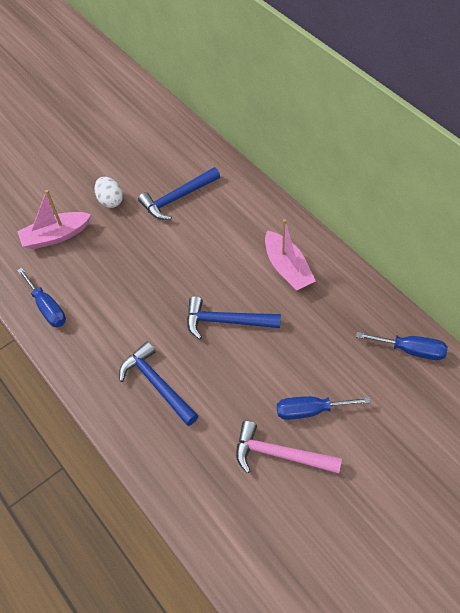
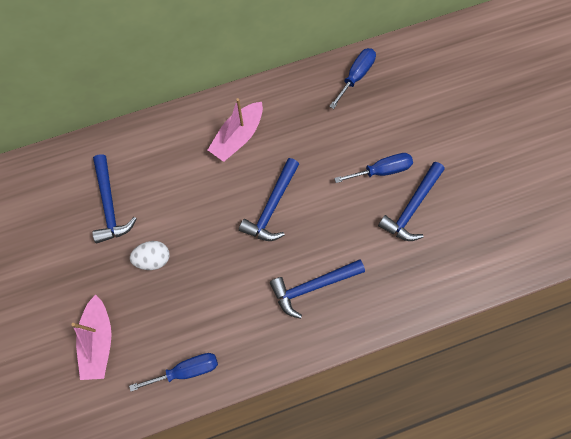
camera: 75 degrees left, 15 degrees up
(110, 200) = (79, 272): white egg -> white egg (153, 259)
(280, 454) = (411, 207): pink hammer -> blue hammer
(287, 268) = (238, 136): pink boat -> pink boat turned 135 degrees clockwise
(310, 410) = (381, 170): blue screwdriver -> blue screwdriver turned 120 degrees counterclockwise

